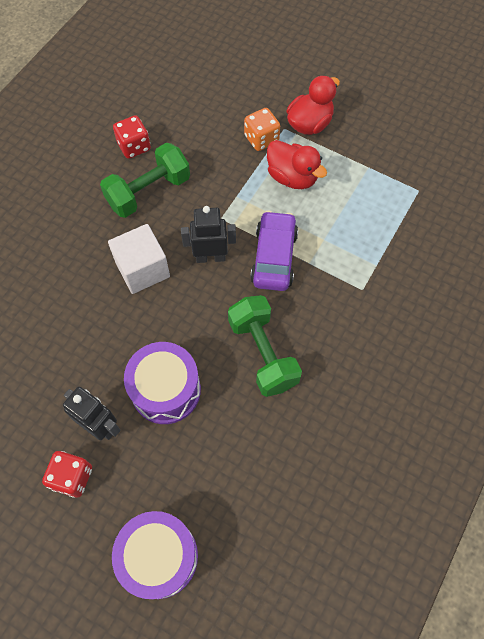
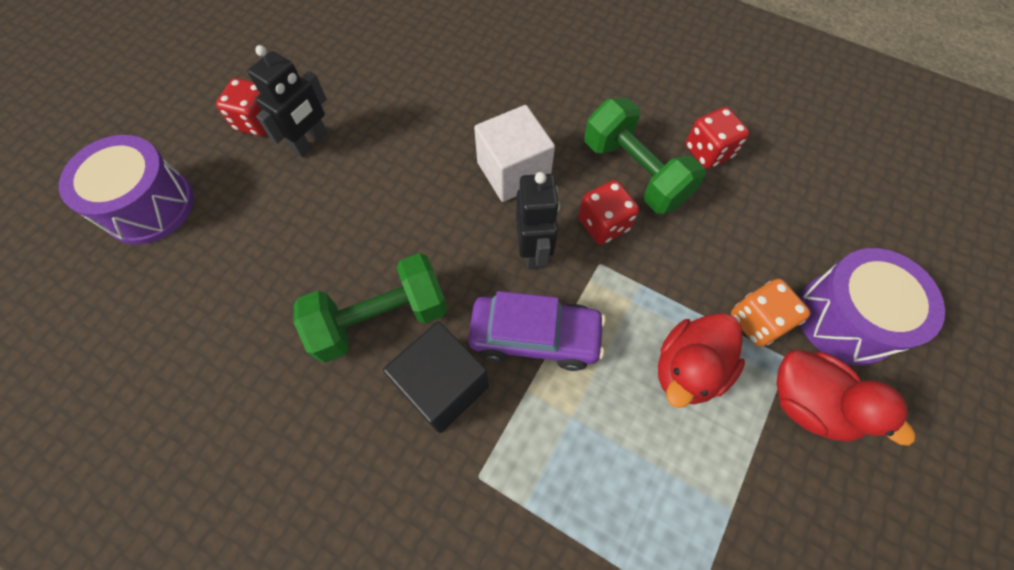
camera: 90 degrees right, 0 degrees up
(166, 390) = (344, 204): purple drum -> purple drum (845, 318)
(191, 214) = (603, 224): none -> red dice
(308, 311) = (443, 386): none -> black cube

